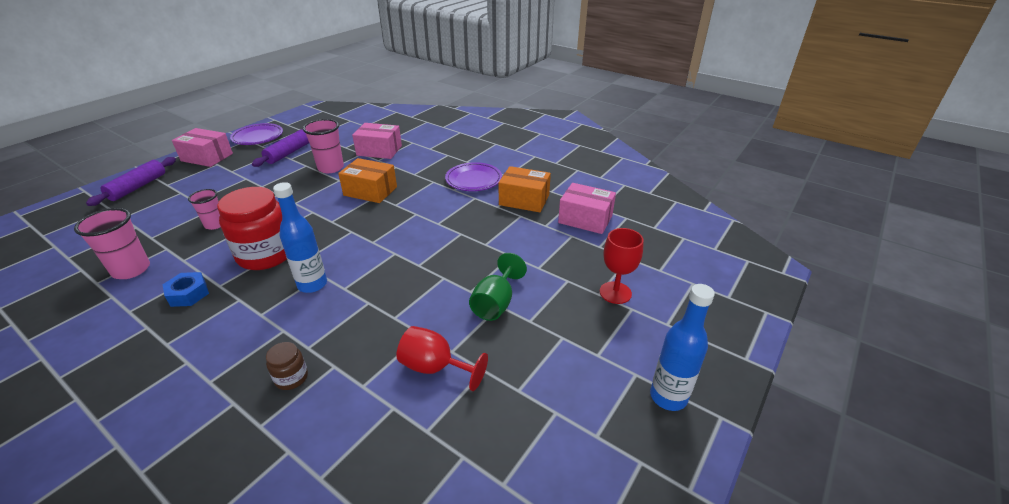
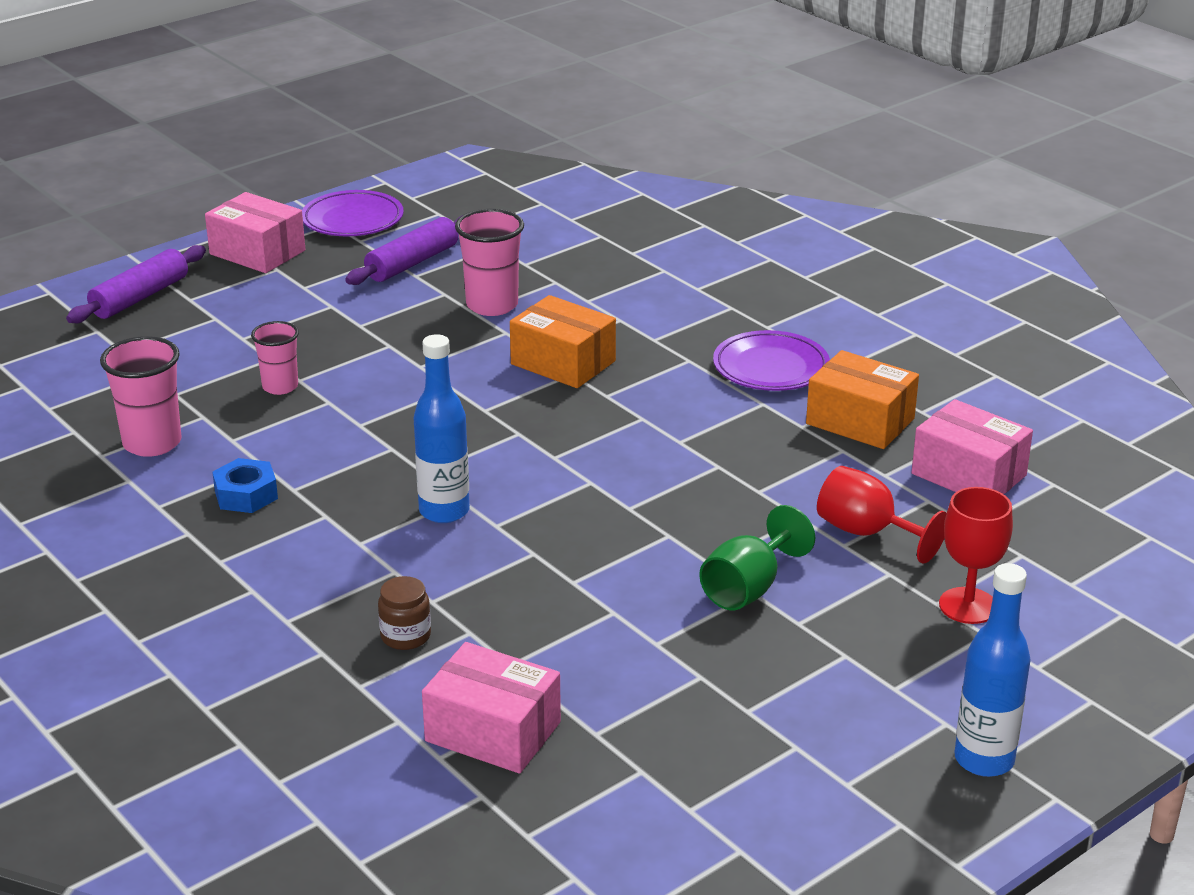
camera: 15 degrees right, 5 degrees down
(266, 255) = (368, 451): red jar -> none
(379, 150) = (592, 280): pink box -> pink box (493, 732)
(435, 368) = (625, 660): red goblet -> red goblet (867, 533)

